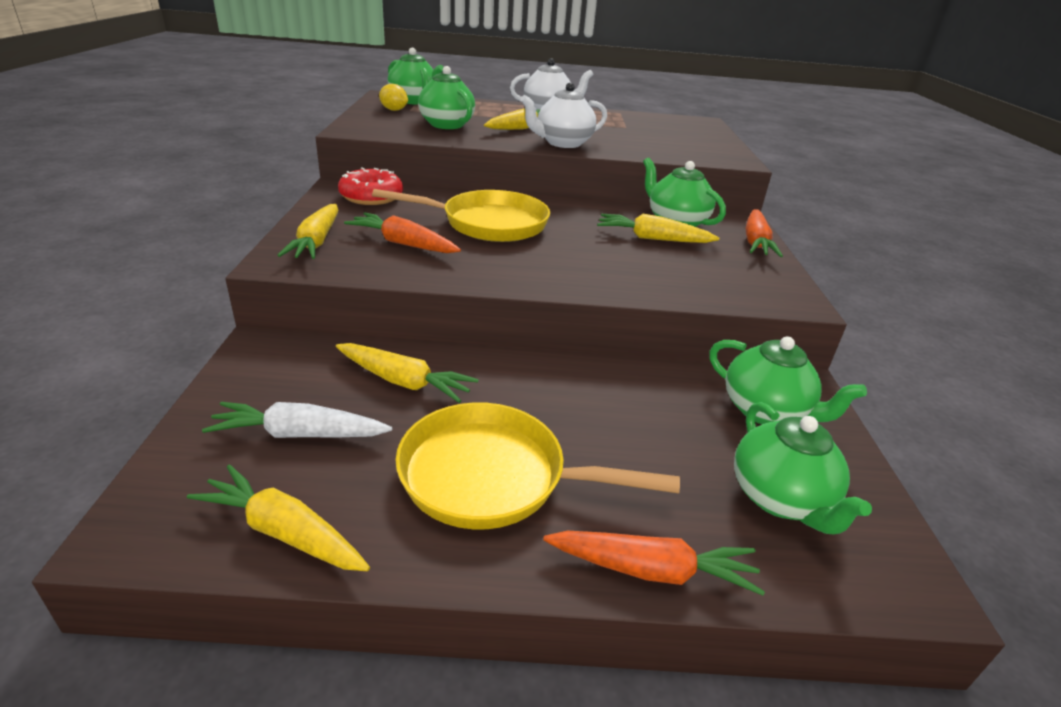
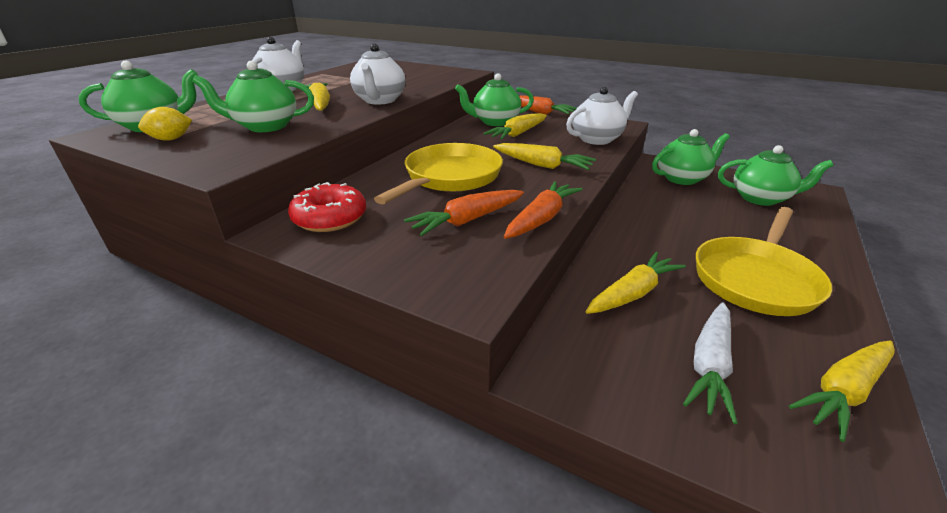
camera: 60 degrees left, 0 degrees up
(316, 242) = (430, 266): yellow carrot -> yellow carrot (542, 165)
(652, 570) = (829, 247): orange carrot -> orange carrot (541, 219)
(703, 287) = (597, 139): none -> white teapot

